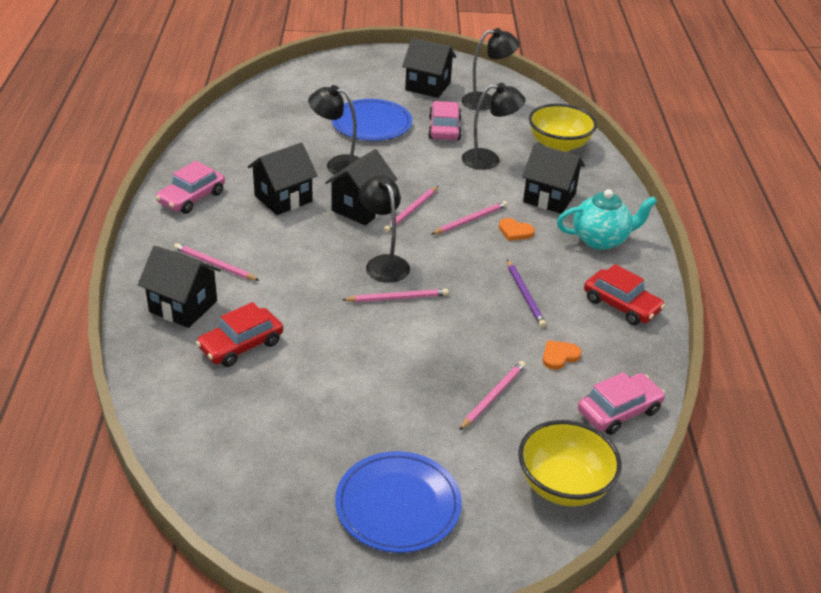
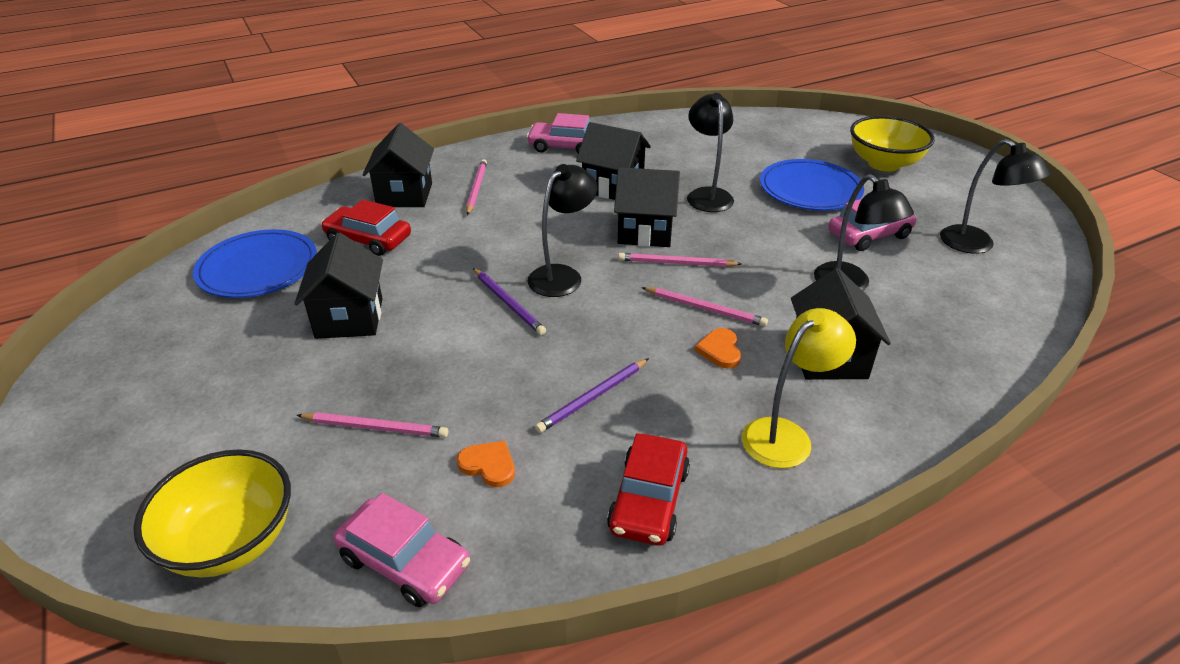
camera: 65 degrees right, 0 degrees up
(397, 298) = (508, 303): pink pencil -> purple pencil
(398, 504) = (166, 408): blue plate -> blue plate (258, 268)
(428, 86) = (940, 198): black house -> black house (349, 318)
(558, 145) = (966, 331): yellow bowl -> yellow bowl (884, 164)
(601, 240) = (786, 435): turquoise teapot -> yellow lamp

